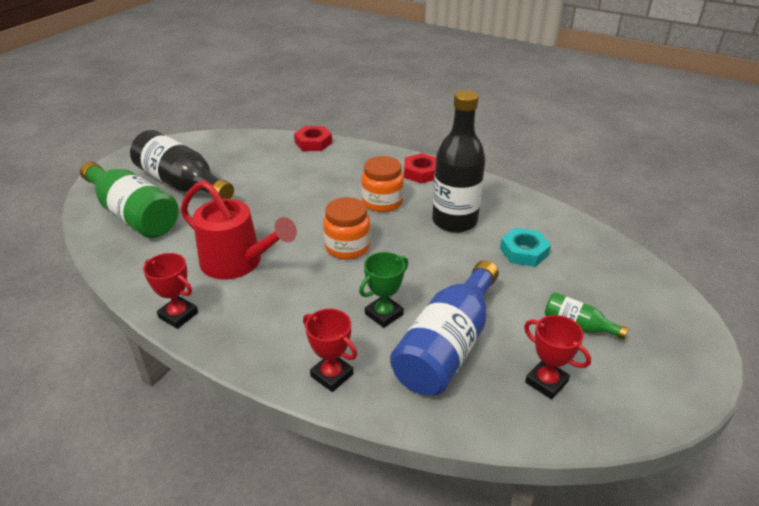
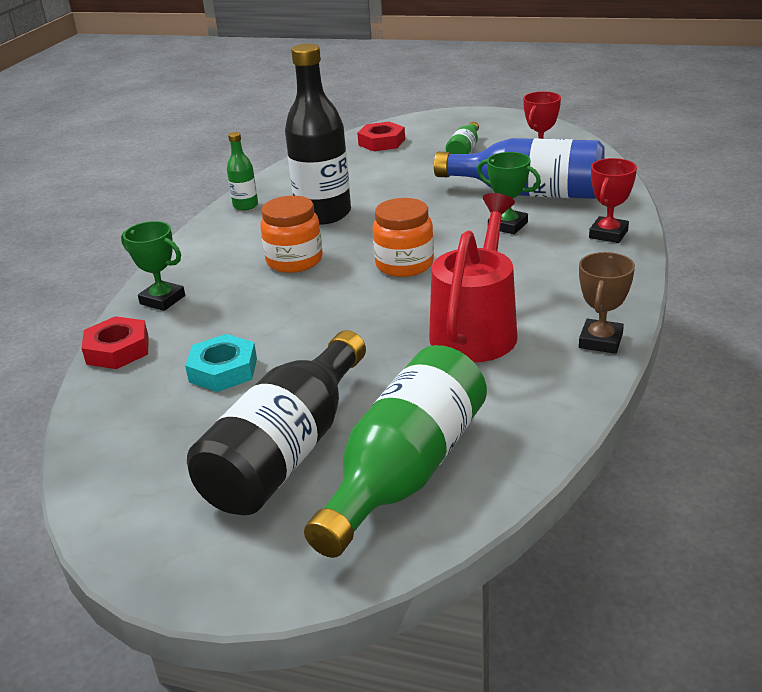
camera: 100 degrees left, 5 degrees down
(178, 315) = (600, 341): red trophy -> brown trophy
(359, 155) = (162, 300): none -> green trophy
(421, 172) = (211, 247): red nut -> red nut (381, 142)
(486, 188) = (245, 205): none -> green bottle
(524, 252) = (367, 177): turquoise nut -> turquoise nut (223, 370)

